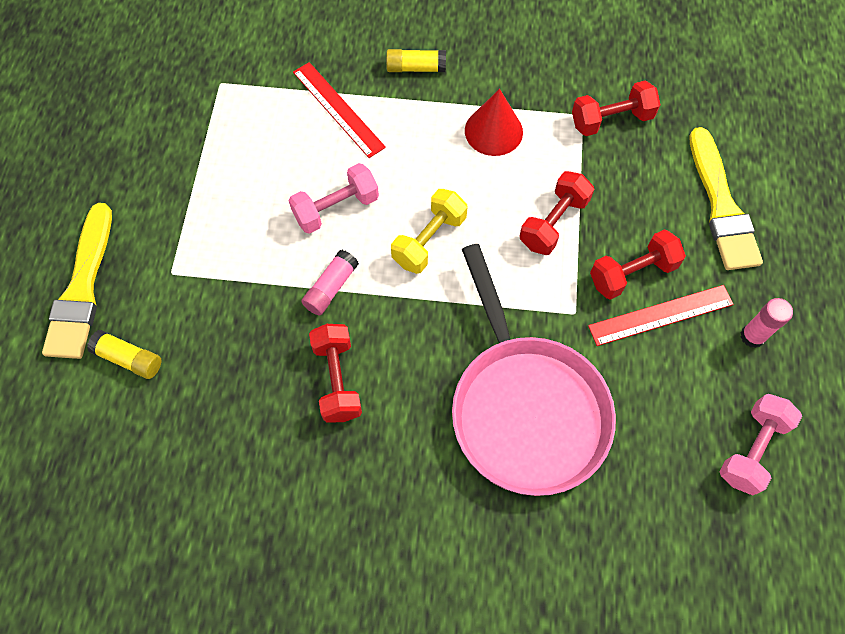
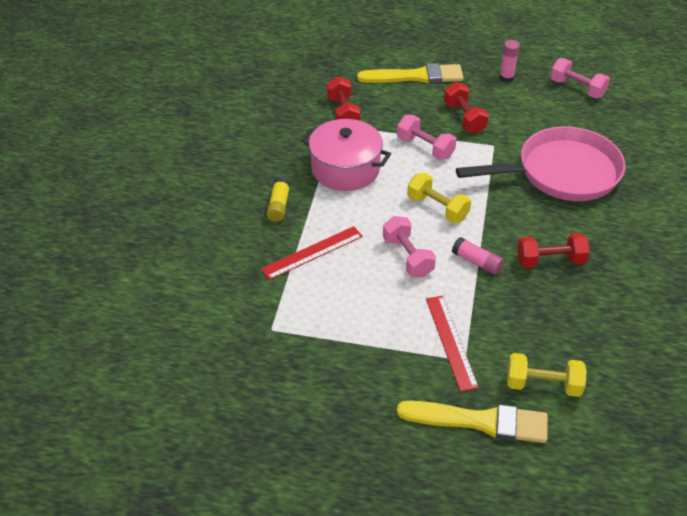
camera: 85 degrees left, 20 degrees down
(129, 359) = (543, 385): yellow glue stick -> yellow dumbbell
(493, 131) = (345, 169): red cone -> pink pot
(553, 223) = (425, 147): red dumbbell -> pink dumbbell
(660, 315) = (494, 110): red ruler -> red ruler (451, 341)

